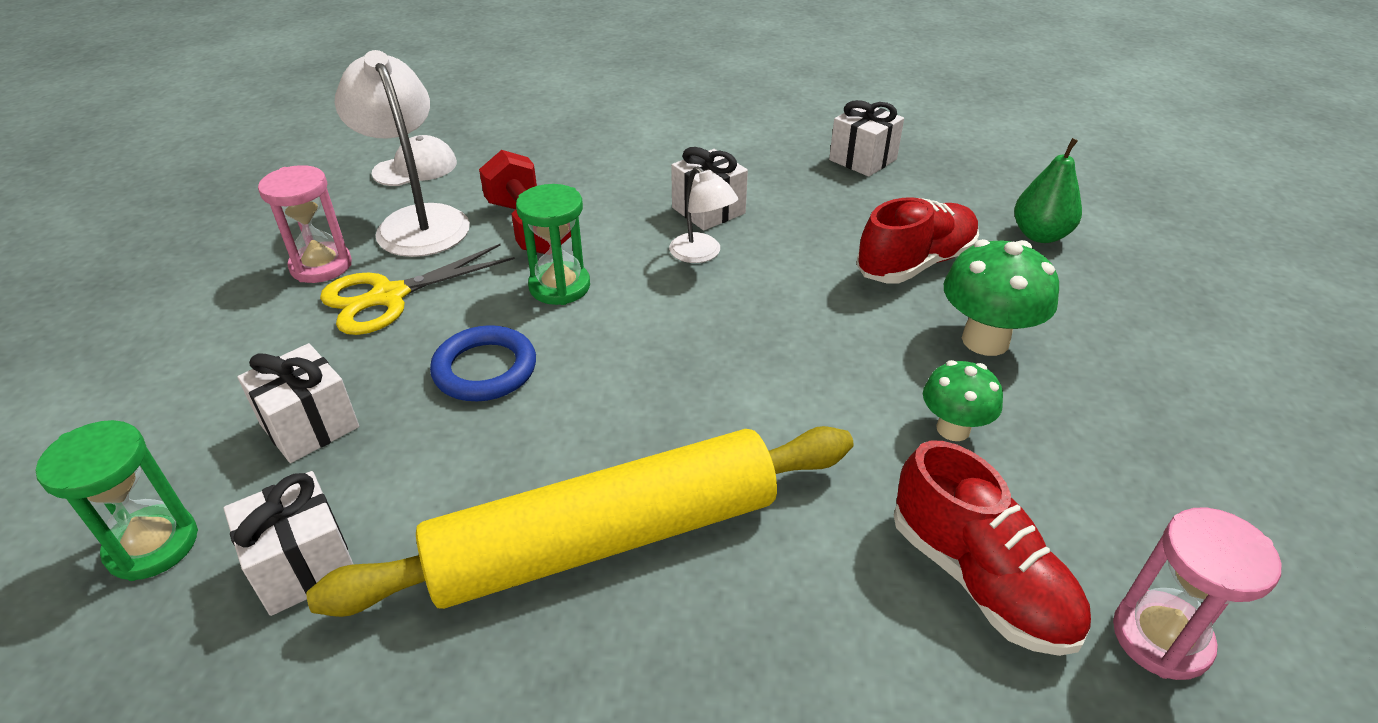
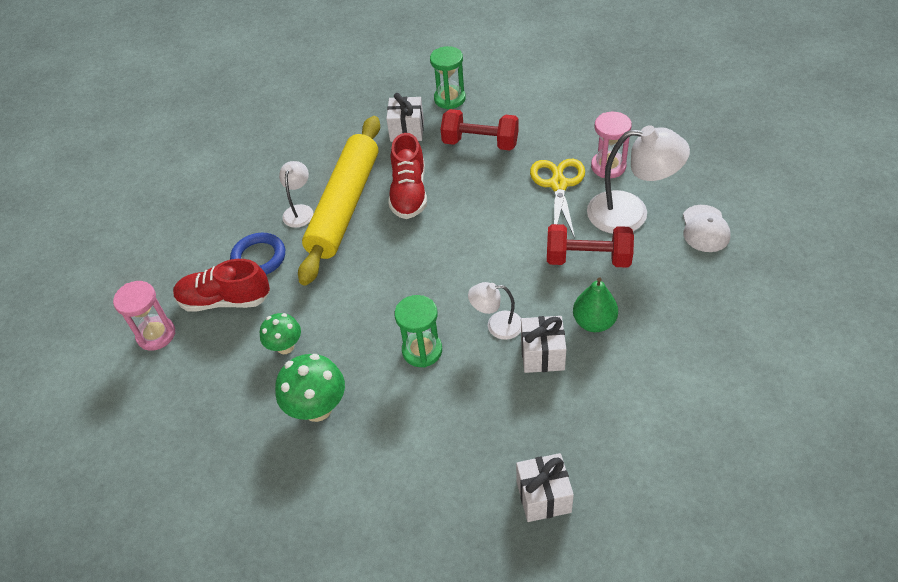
camera: 130 degrees right, 10 degrees up
(310, 425) = (480, 143): white gift -> red dumbbell
(485, 369) = (471, 202): blue ring -> blue ring (259, 258)
(559, 286) = (515, 250): green hourglass -> green hourglass (422, 350)
(673, 612) = (300, 211): none -> white lamp
(915, 264) = (401, 428): red shoe -> red shoe (409, 193)
(1040, 235) = (367, 531): green pear -> green pear (594, 322)

